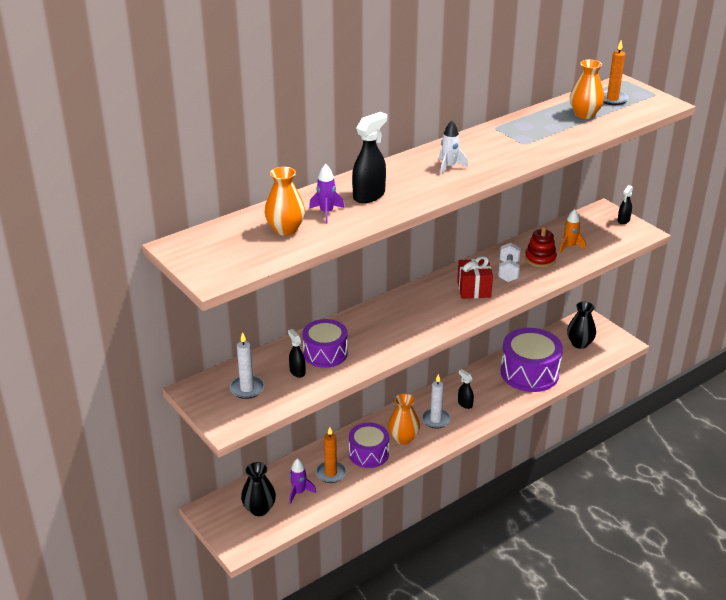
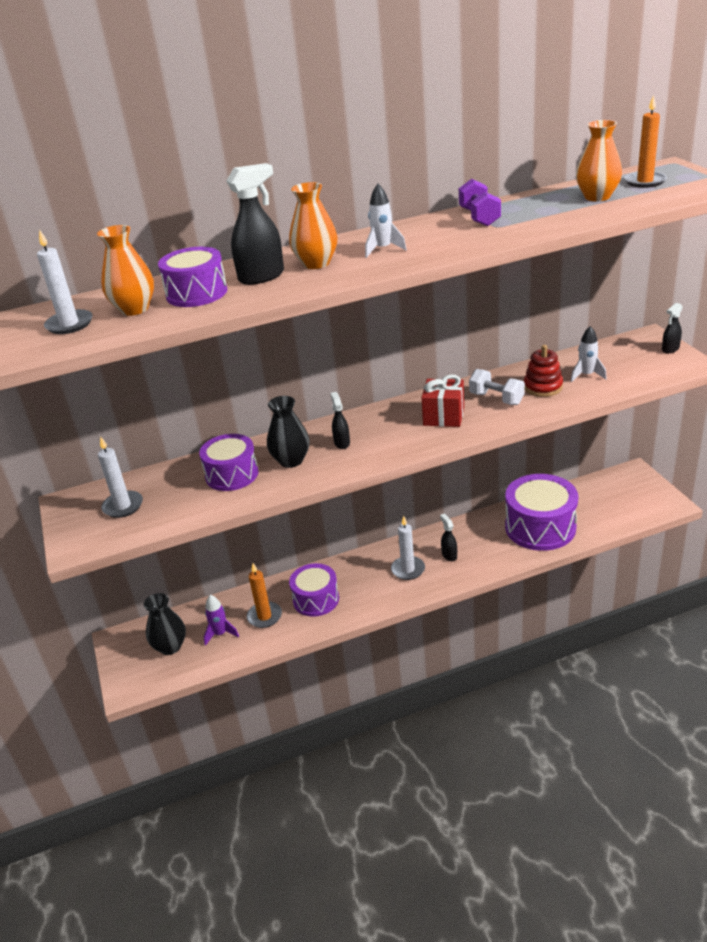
camera: 20 degrees right, 0 degrees up
(241, 246) = (69, 324): none -> white candle
(297, 371) = (188, 492): black spray bottle -> black spray bottle (342, 443)
(326, 212) = (196, 293): purple rocket -> purple drum
(403, 438) = (362, 587): orange vase -> orange vase (316, 263)
(506, 135) = (479, 217): none -> purple dumbbell
(508, 271) = (496, 399): white dumbbell -> white dumbbell turned 75 degrees counterclockwise
(569, 247) = (586, 375): orange rocket -> white rocket
(579, 343) = (614, 499): black vase -> black vase (291, 460)

